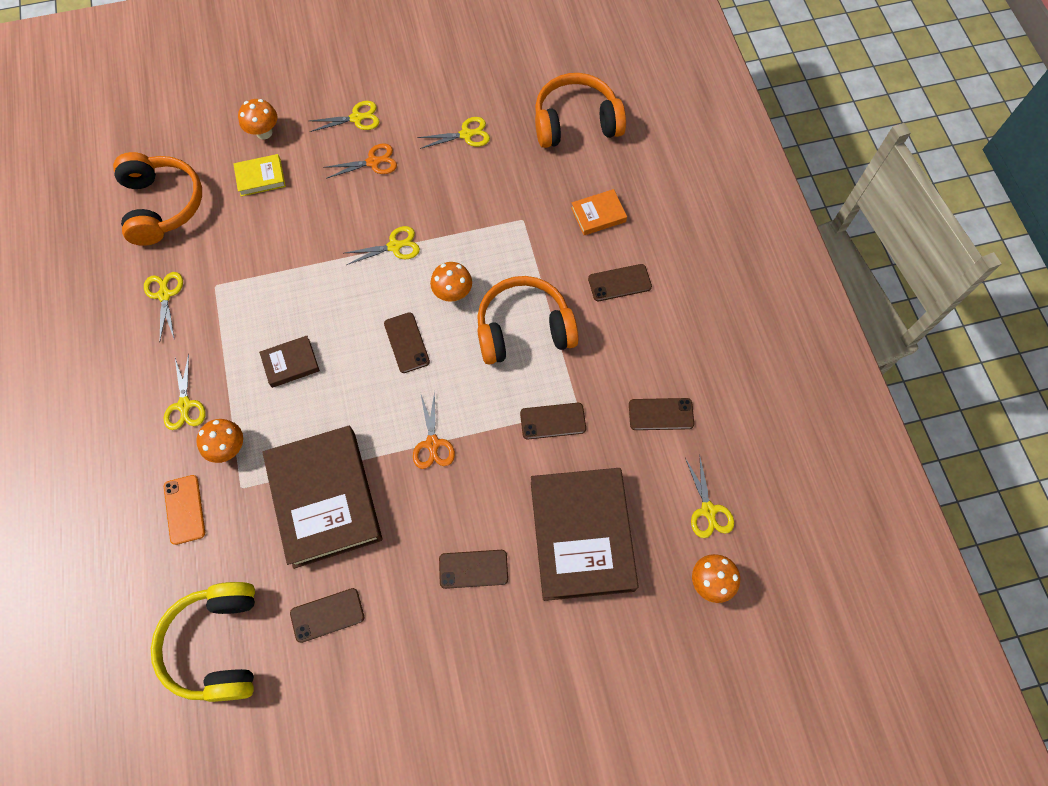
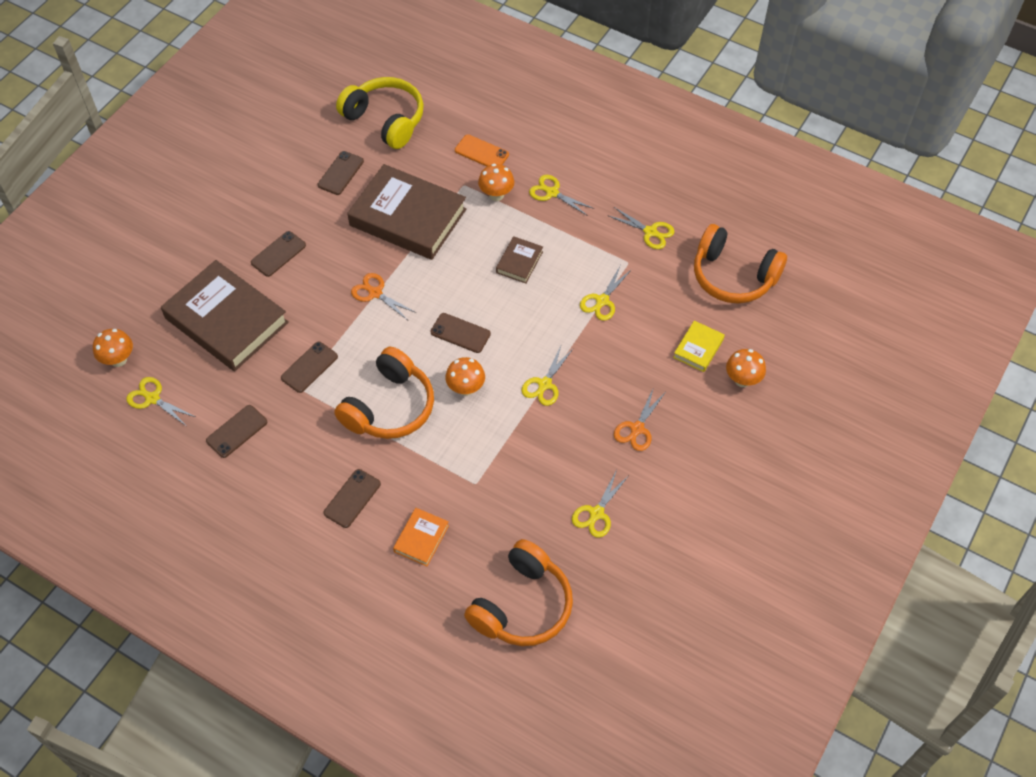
camera: 135 degrees right, 10 degrees down
(356, 118) = (694, 450): yellow scissors -> yellow scissors (602, 301)

